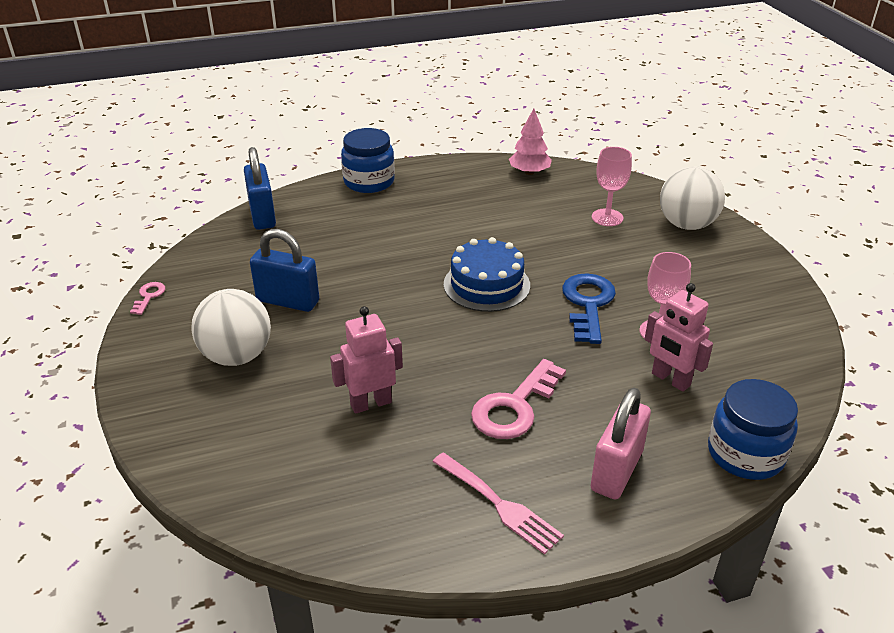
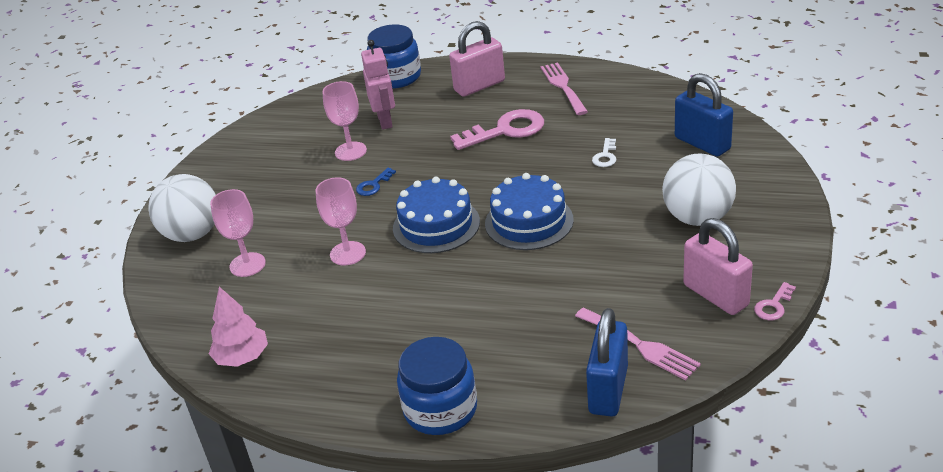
camera: 145 degrees left, 0 degrees up
(201, 292) = (715, 295): none -> pink padlock
(251, 245) = (640, 345): none -> pink fork
(288, 301) = (629, 259): blue padlock -> blue padlock (702, 143)
(371, 403) = (605, 156): pink robot -> white key
(402, 309) = (529, 221): none -> blue cake
(537, 244) = (348, 253): none -> pink goblet
(588, 304) = (373, 185): blue key -> blue key, size x0.48

